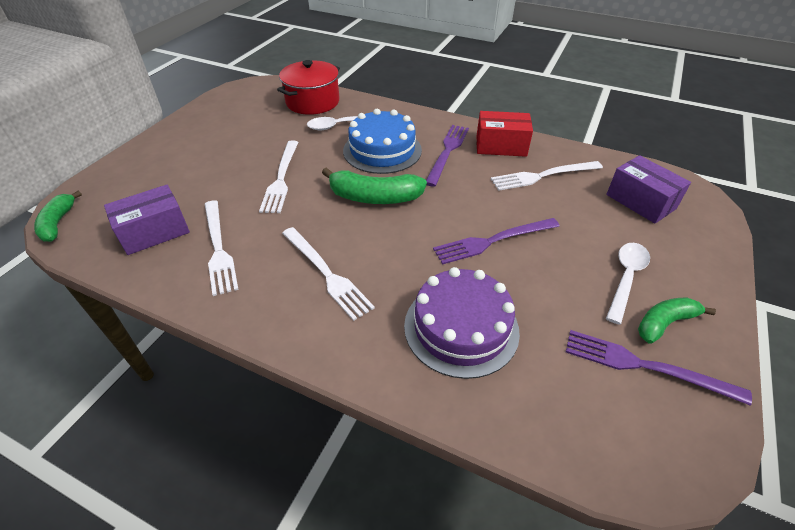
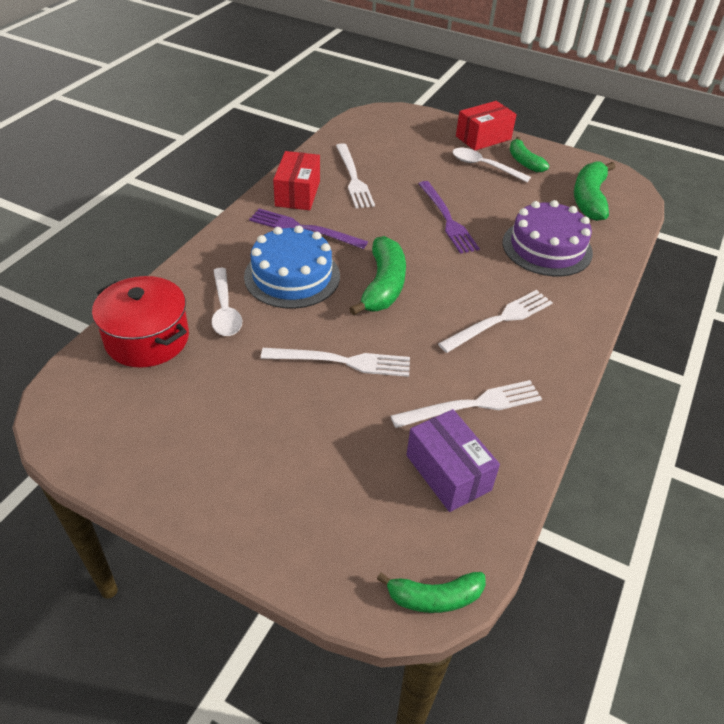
camera: 90 degrees left, 0 degrees up
(600, 396) = (589, 199): none -> green banana
(640, 201) = (393, 139): purple box -> none
(645, 366) = (561, 177): purple fork -> none
(703, 282) = (483, 138): none -> red box

